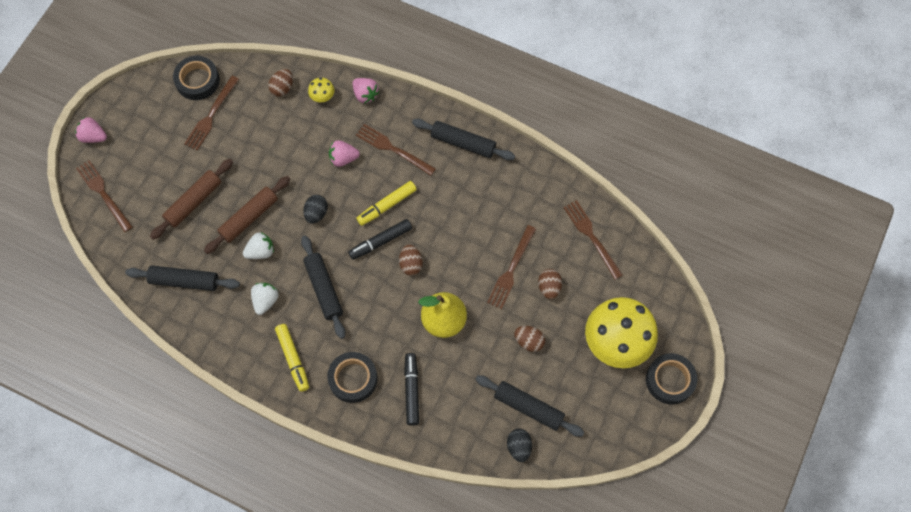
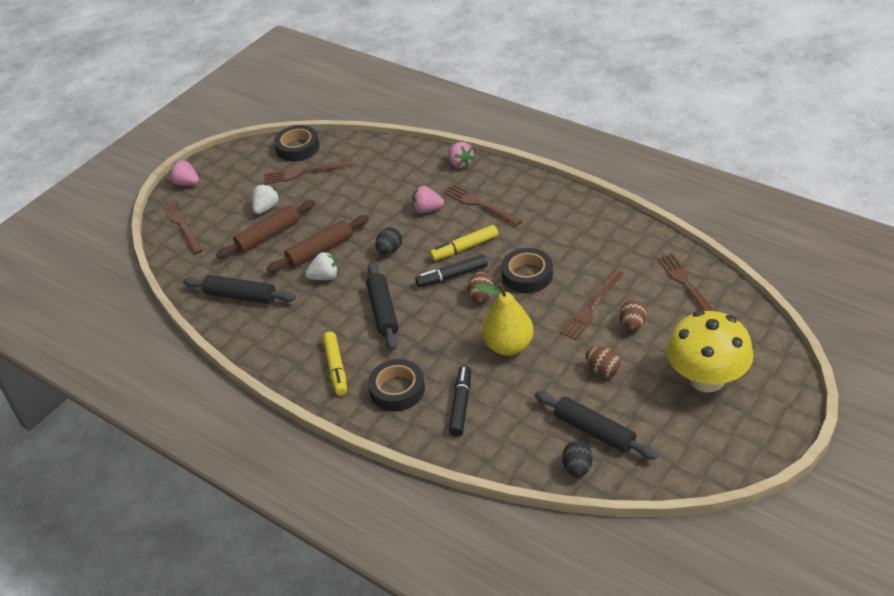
camera: 15 degrees right, 25 degrees down
(211, 115) = (303, 173): brown fork -> brown fork turned 45 degrees clockwise
(265, 301) = (319, 317): white strawberry -> white strawberry (266, 208)
(282, 88) = (378, 156): brown egg -> none
(322, 97) = (416, 163): yellow mushroom -> none
(463, 143) = (554, 203): black rolling pin -> none
(670, 380) = (769, 418): black tape -> black tape (527, 275)

